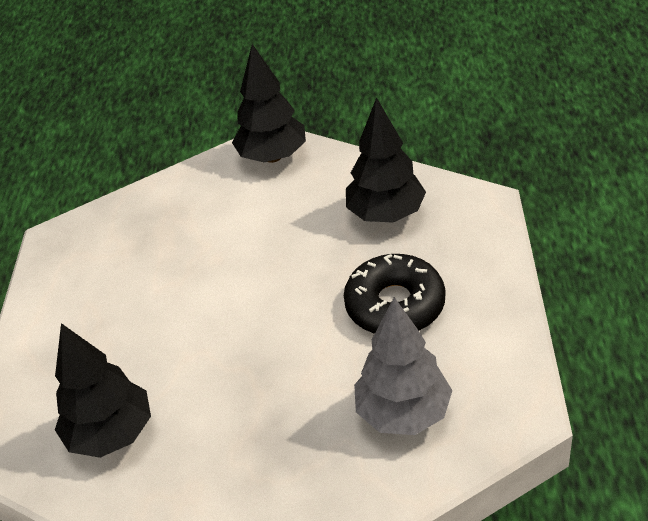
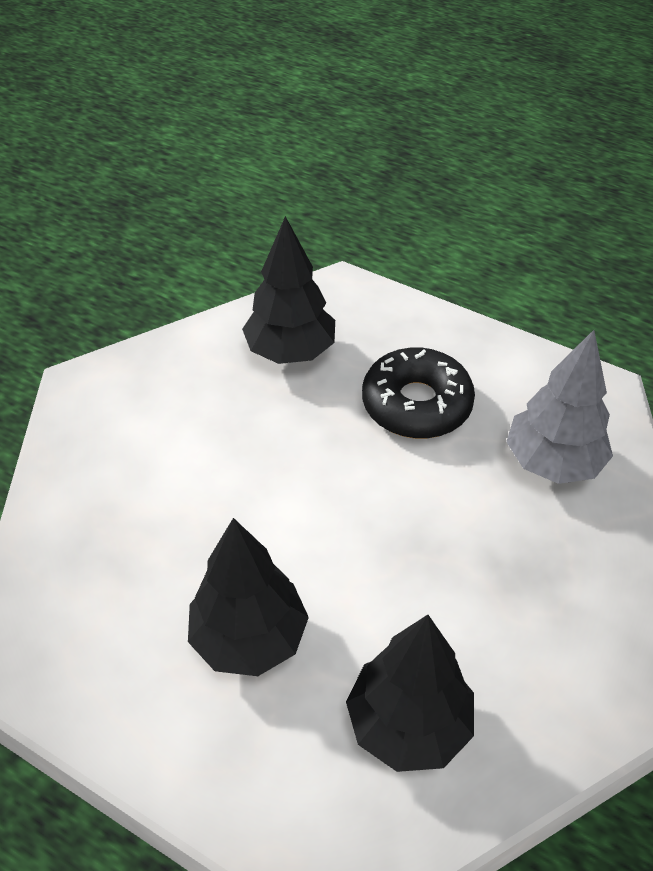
camera: 65 degrees left, 5 degrees up
(273, 156) = (108, 391): black tree -> black tree (249, 639)

